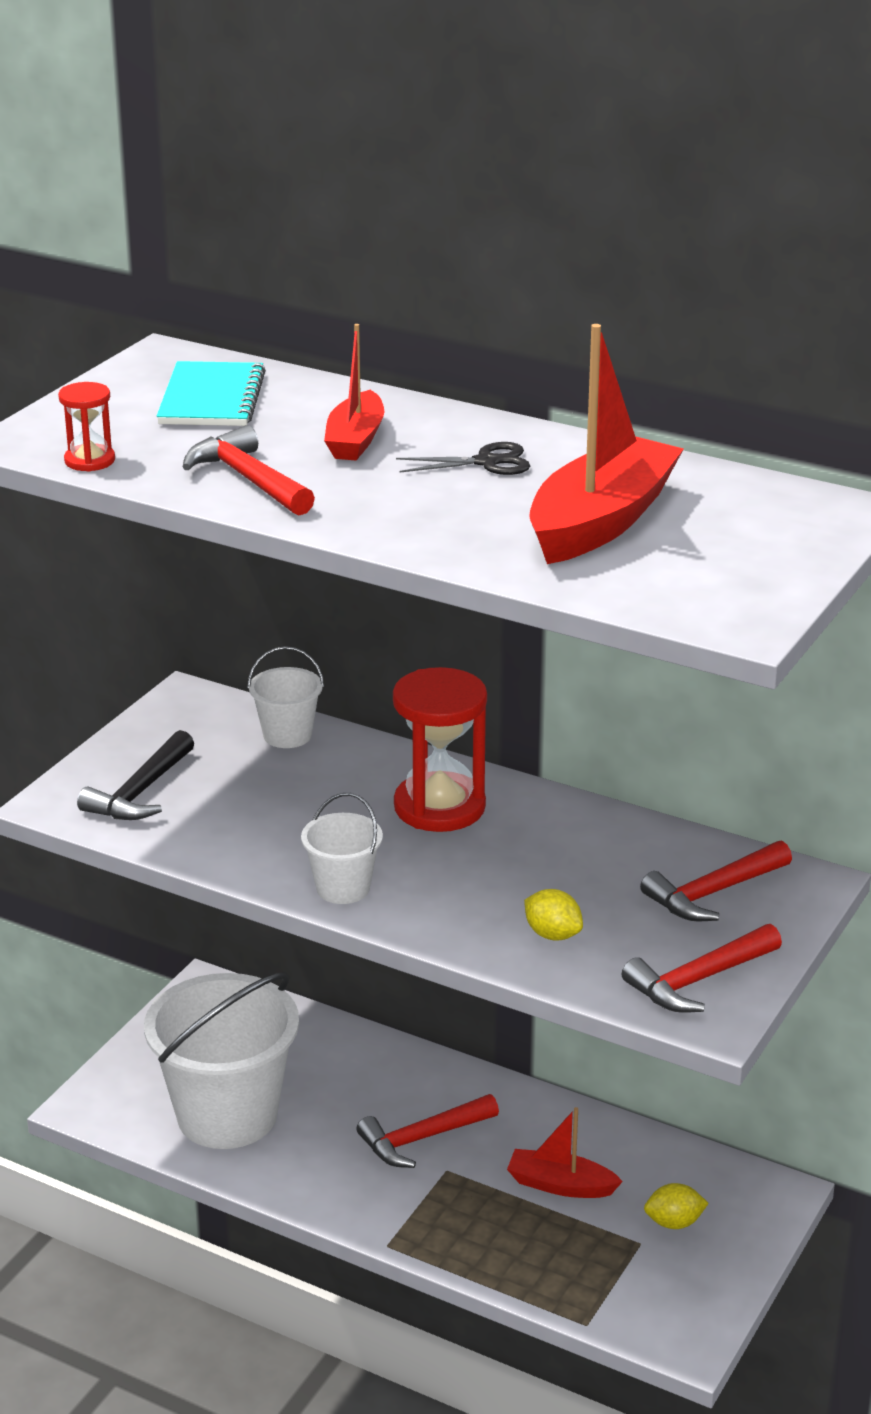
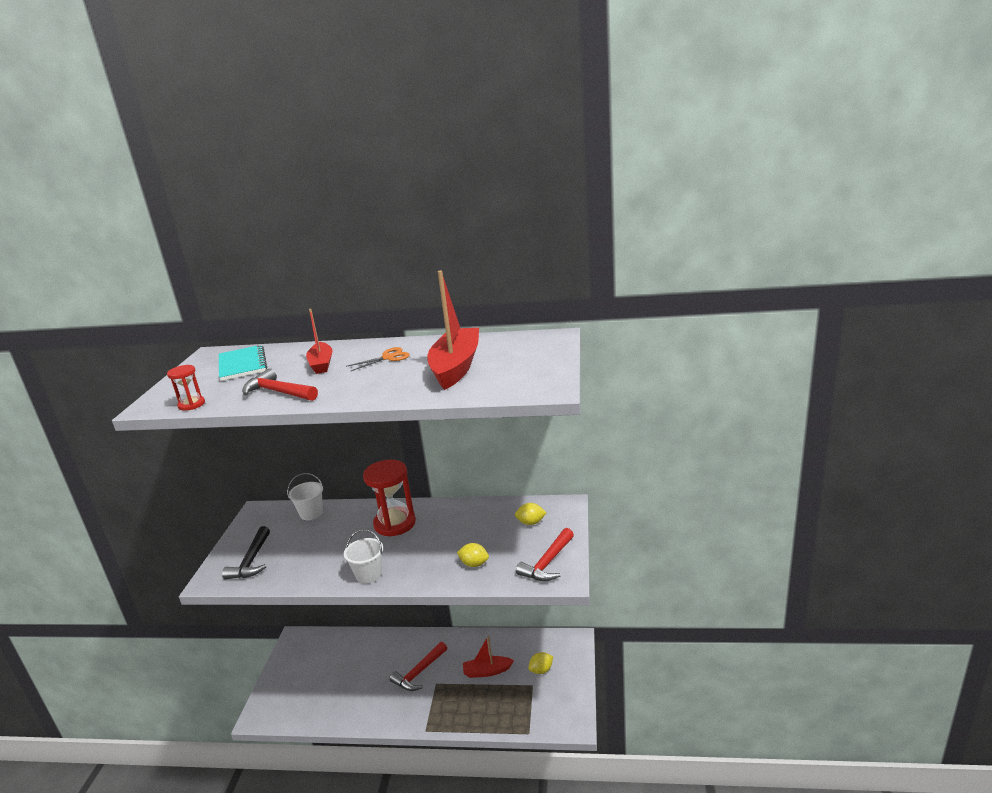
camera: 20 degrees left, 5 degrees down
(227, 1115) = (327, 695): white bucket -> none
(486, 462) = (388, 358): black scissors -> orange scissors
(713, 893) = (531, 522): red hammer -> yellow lemon

